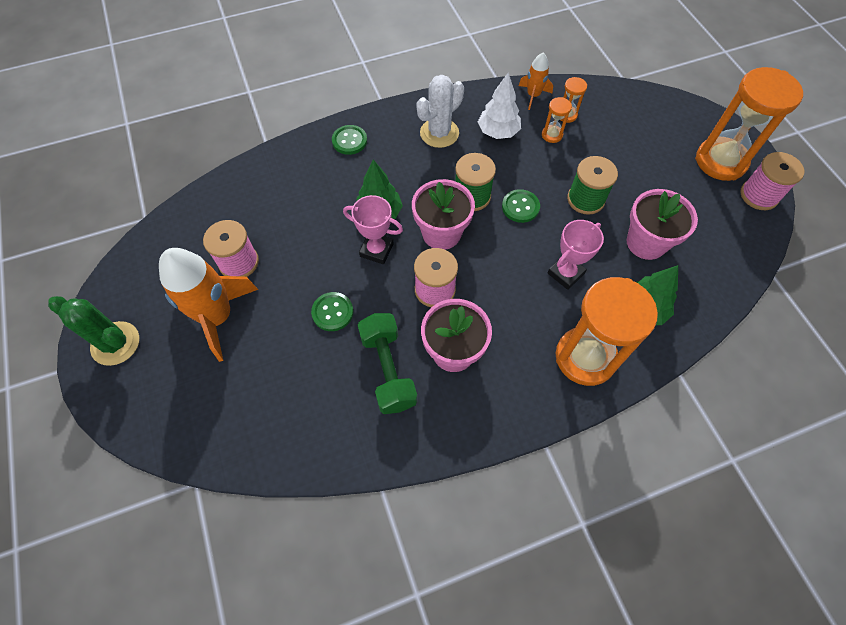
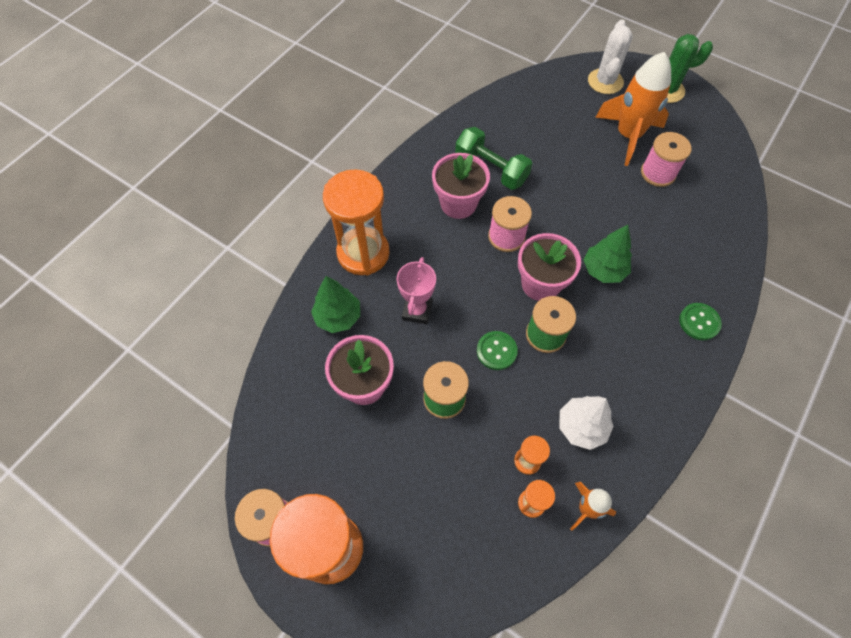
camera: 145 degrees right, 0 degrees up
(332, 312) = (560, 180): green button -> none
(376, 250) = (575, 239): pink trophy -> none
(439, 133) = (633, 386): white cactus -> white cactus (605, 81)

